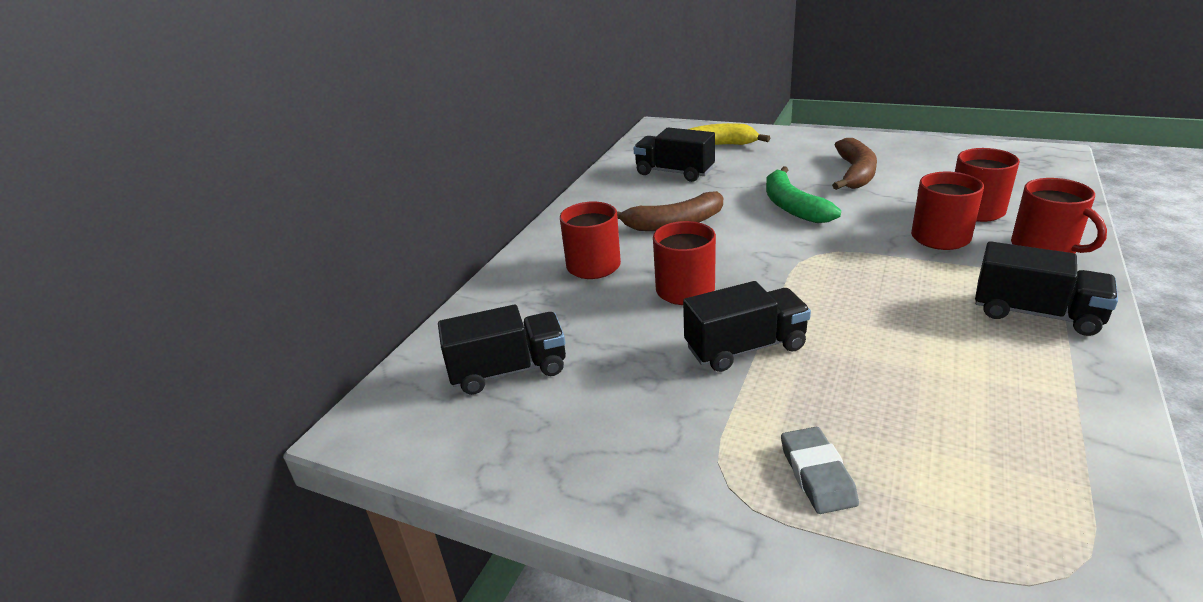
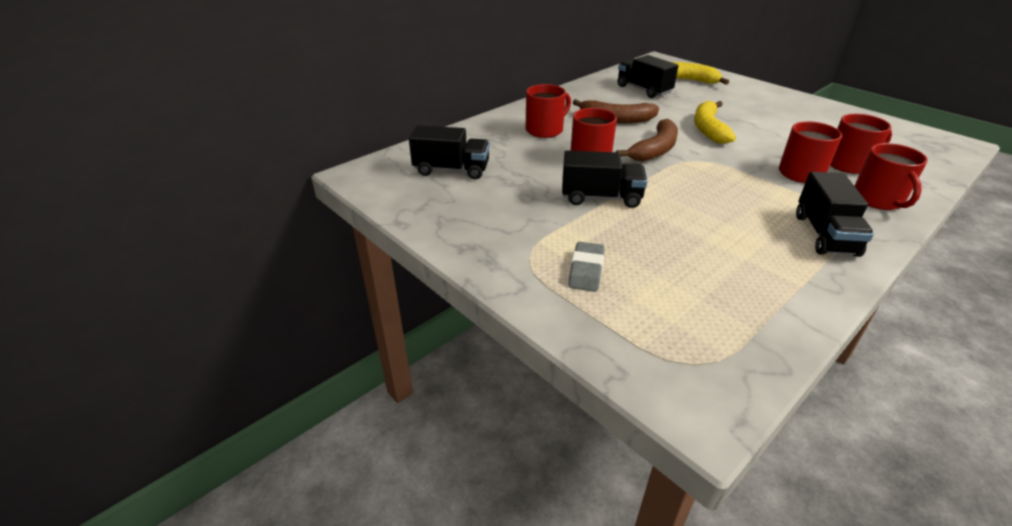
camera: 20 degrees right, 5 degrees up
(792, 206) = (708, 129): green banana -> yellow banana
(855, 173) = (776, 120): brown banana -> brown banana (655, 150)
(1035, 313) = (825, 235): black truck -> black truck turned 45 degrees clockwise

